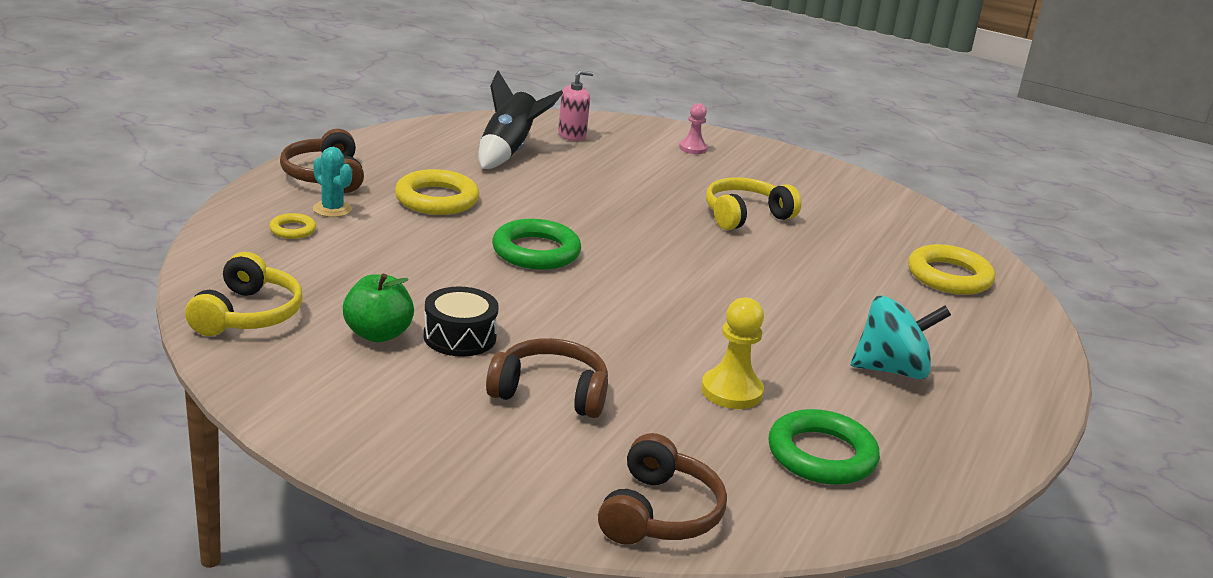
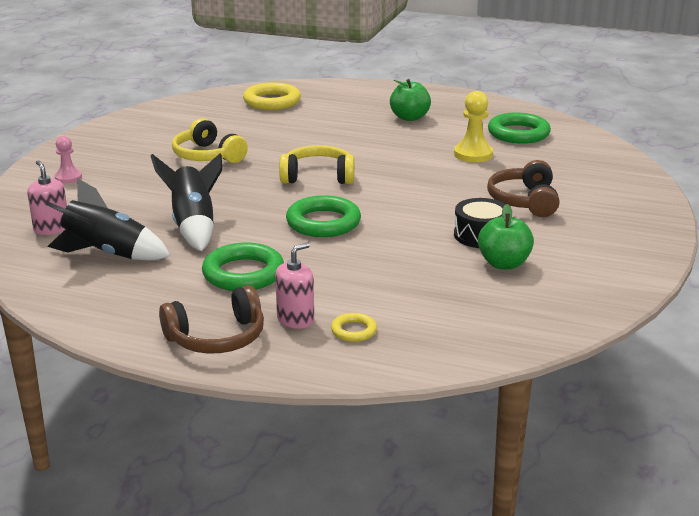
camera: 95 degrees left, 0 degrees up
(247, 314) = (522, 320): yellow headphones -> yellow headphones (318, 177)
(332, 209) = (295, 319): turquoise cactus -> pink soap dispenser
(436, 199) = (243, 273): yellow ring -> green ring
(553, 190) = (194, 226): none -> black rocket
(659, 513) = (613, 167): brown headphones -> none
(891, 370) = (409, 118): turquoise spinning top -> green apple

